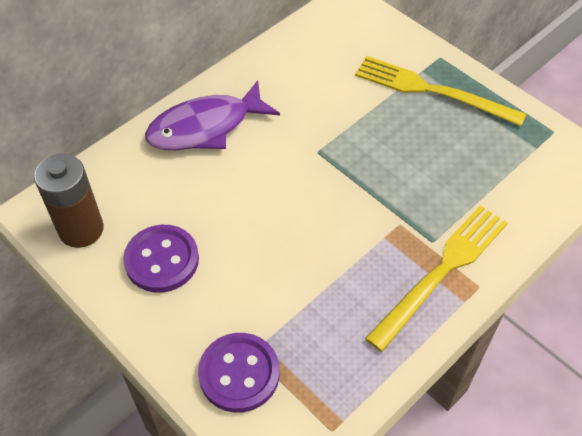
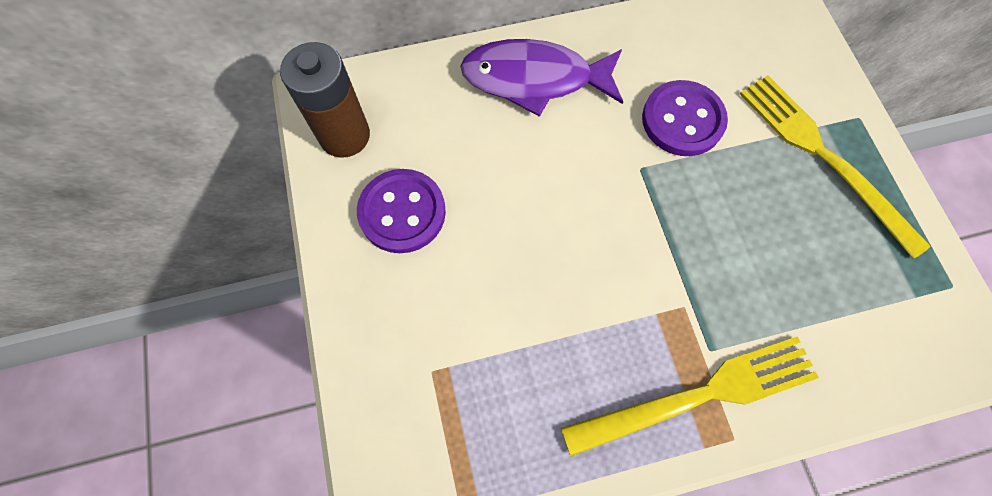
camera: 30 degrees right, 15 degrees up
(239, 373) = (404, 388): purple button -> purple button (682, 120)

